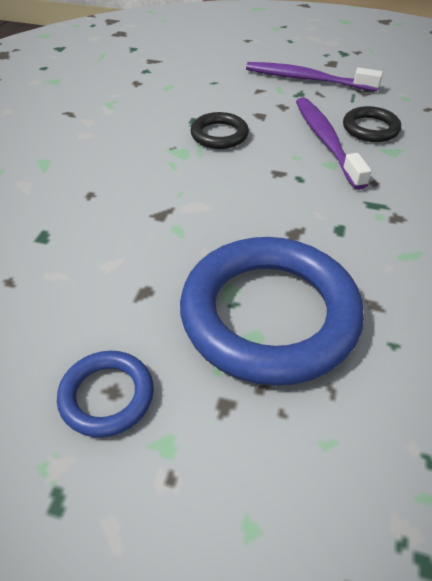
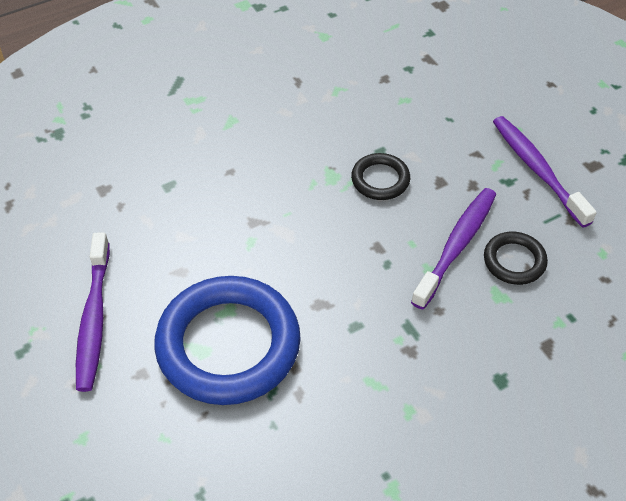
camera: 45 degrees right, 5 degrees up
(107, 396) = (94, 318): blue ring -> purple toothbrush

